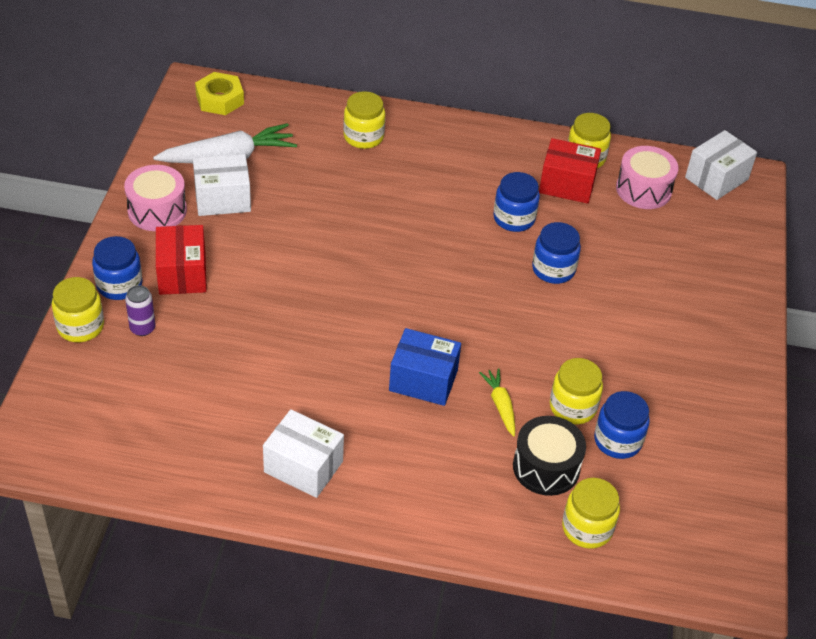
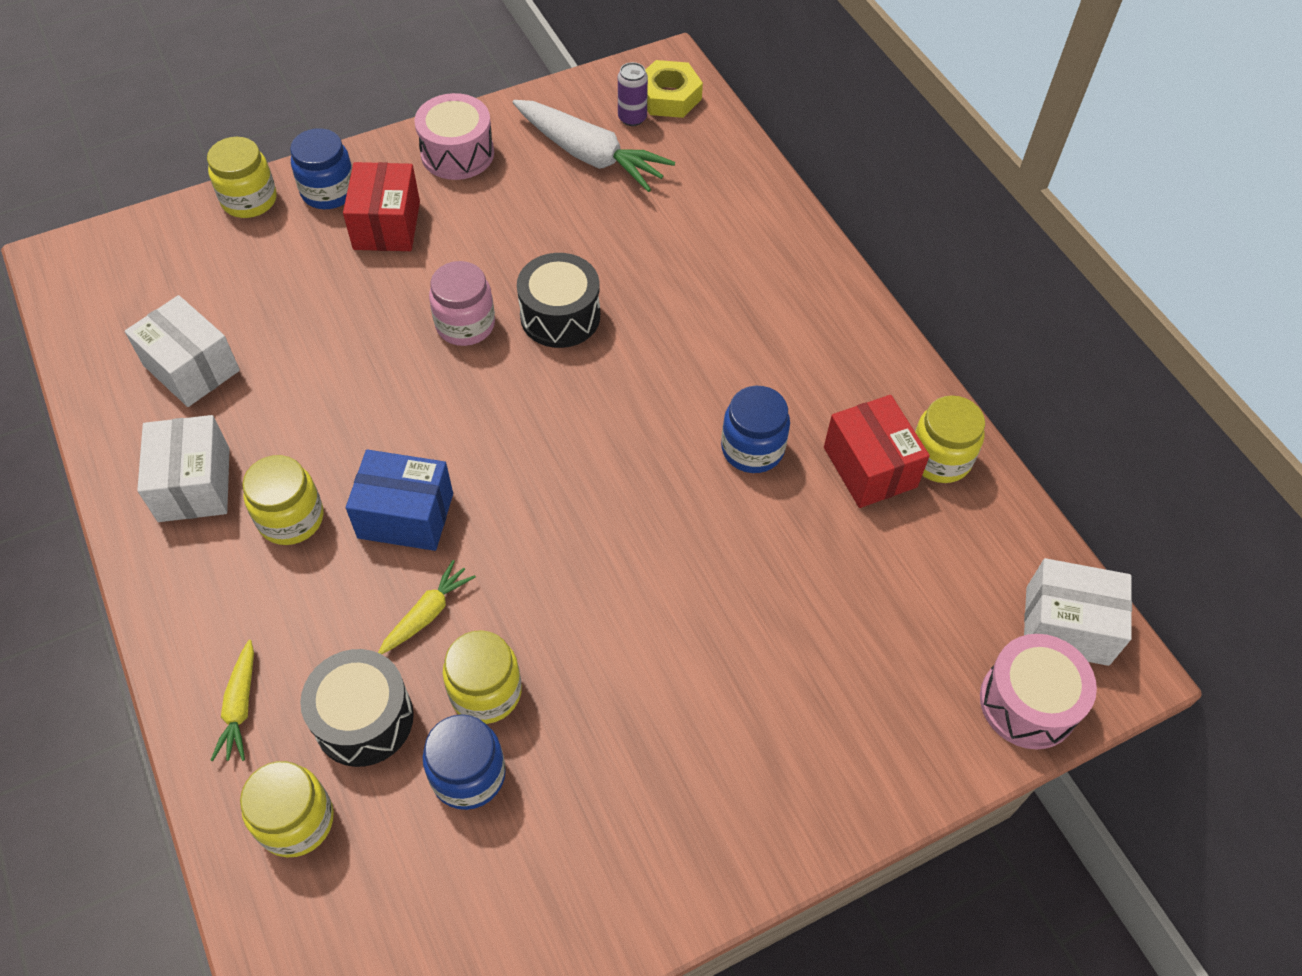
camera: 55 degrees right, 10 degrees up
(142, 328) = (285, 243): purple can -> purple can (632, 118)
(182, 273) = (386, 225): red box -> red box turned 45 degrees counterclockwise
(222, 199) = (523, 188): white box -> white box (192, 368)
(305, 281) = (465, 324): none -> pink jar
(342, 239) = (560, 316): none -> black drum
(363, 137) = (740, 237): yellow jar -> yellow jar (291, 518)
(423, 380) = (405, 516): blue box -> blue box turned 60 degrees counterclockwise
(490, 519) = (240, 706): none -> yellow carrot
(553, 269) = (704, 538): blue jar -> none
(643, 190) = (950, 553): pink drum -> pink drum (1028, 702)

